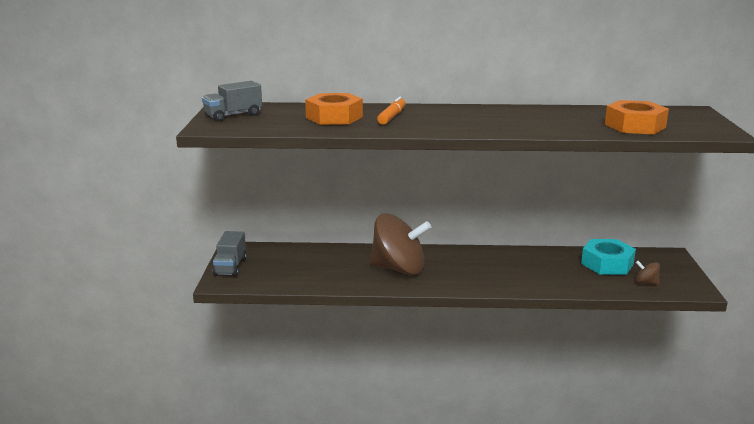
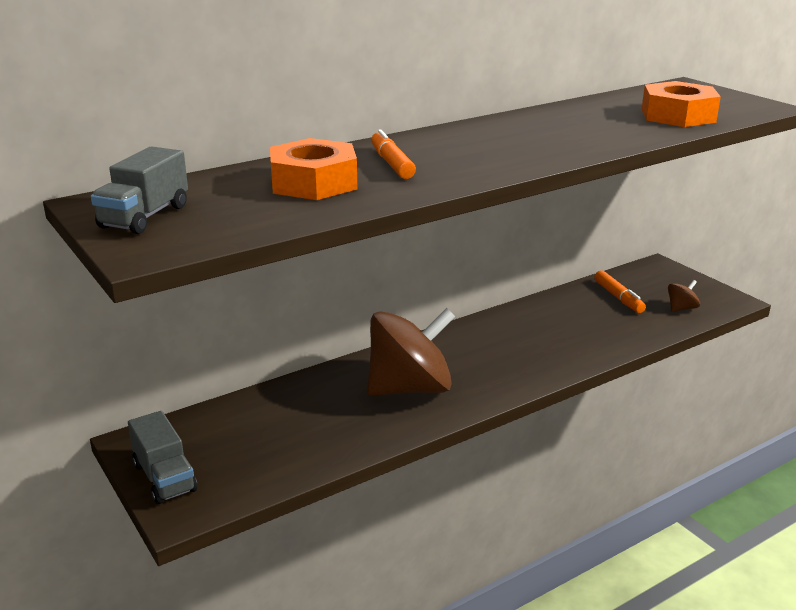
camera: 35 degrees left, 5 degrees up
(607, 264) = (618, 297): turquoise nut -> orange marker
(646, 283) = (681, 308): brown spinning top -> brown spinning top turned 150 degrees clockwise

